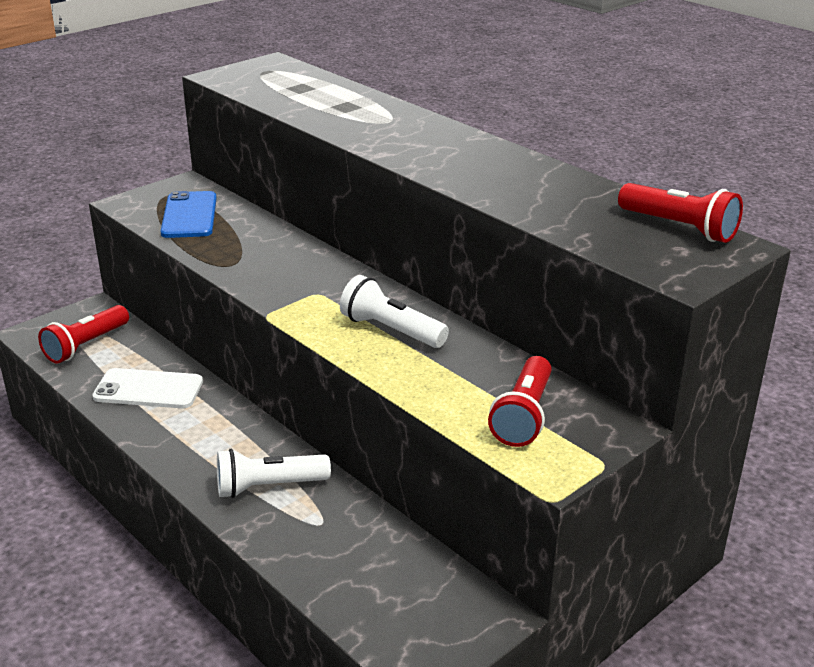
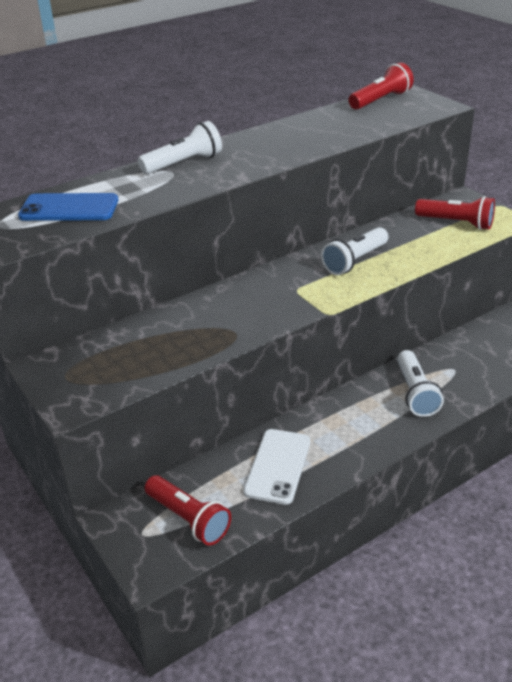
camera: 80 degrees left, 5 degrees up
(189, 215) = (123, 360): blue phone -> blue phone (69, 208)
(411, 124) = (184, 163): none -> white flashlight

